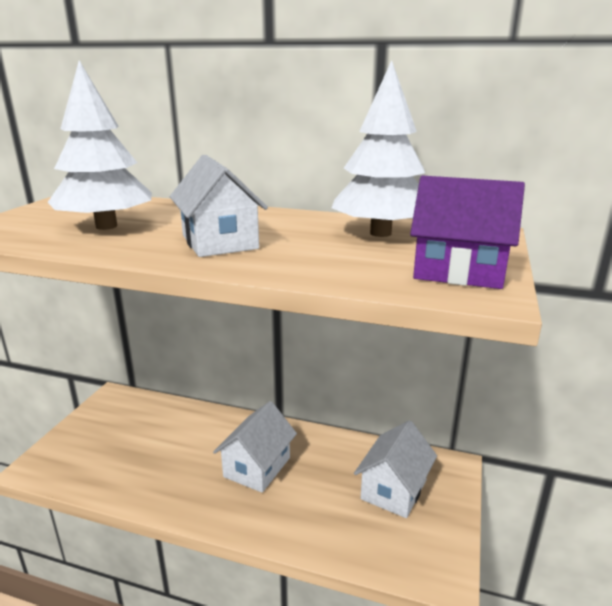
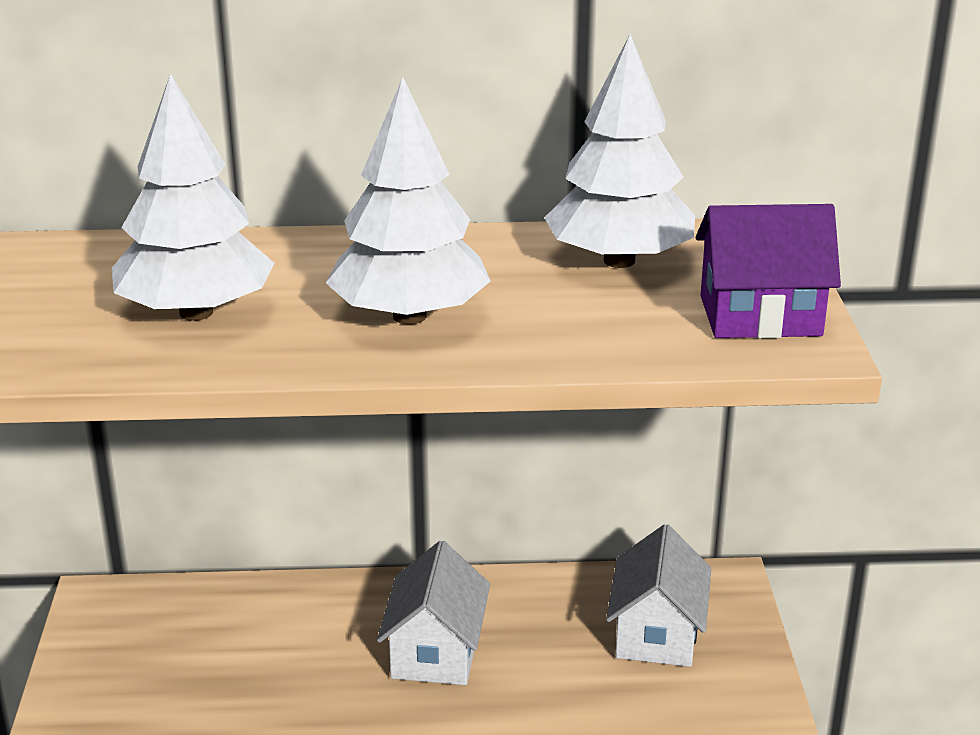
camera: 20 degrees left, 5 degrees up
(219, 242) = (409, 316): white house -> white tree

